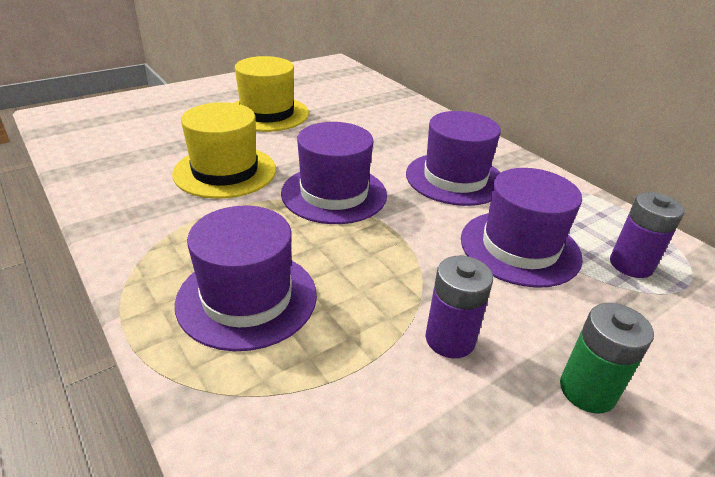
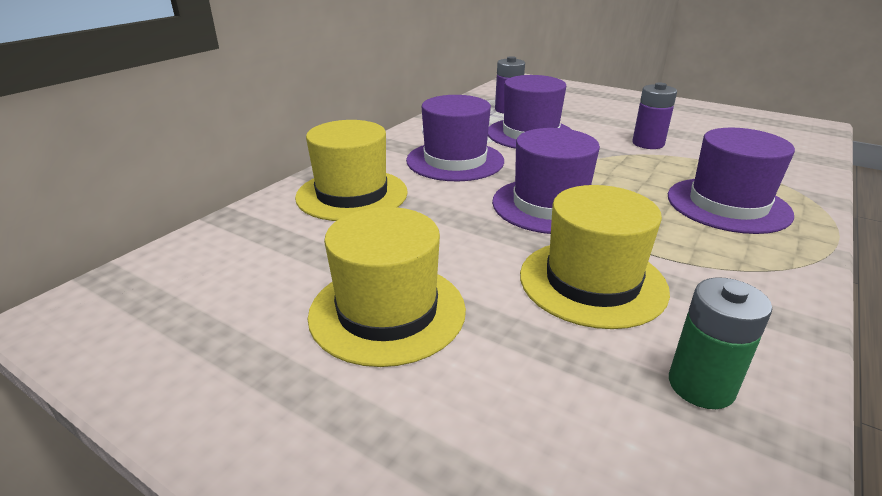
camera: 110 degrees left, 5 degrees down
(410, 127) = (352, 194): none -> yellow hat
(587, 390) = (629, 117): green battery -> green battery (701, 385)

